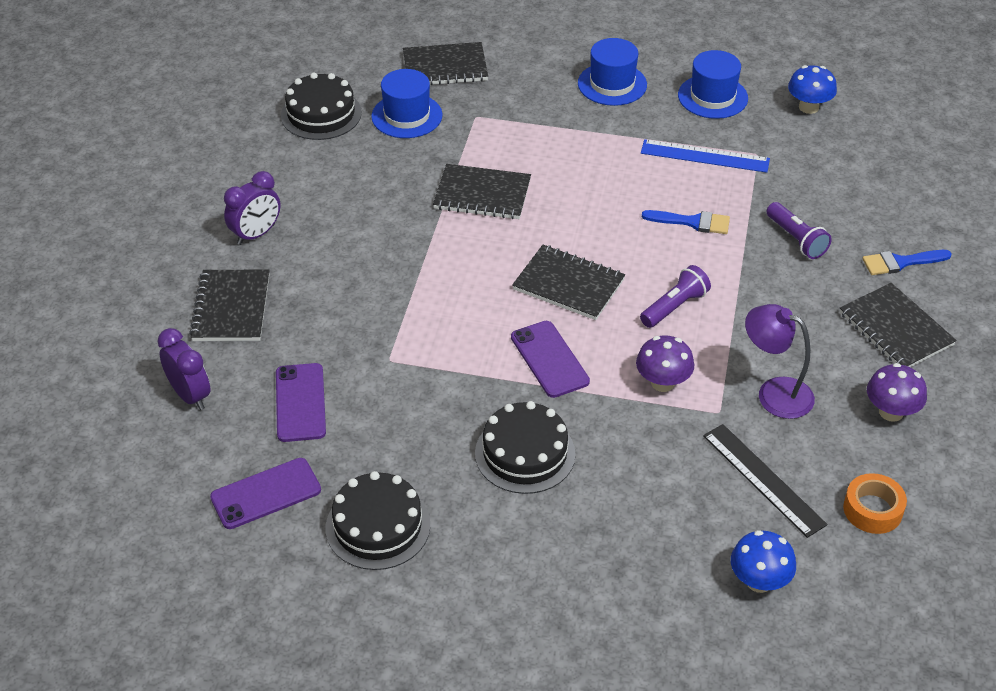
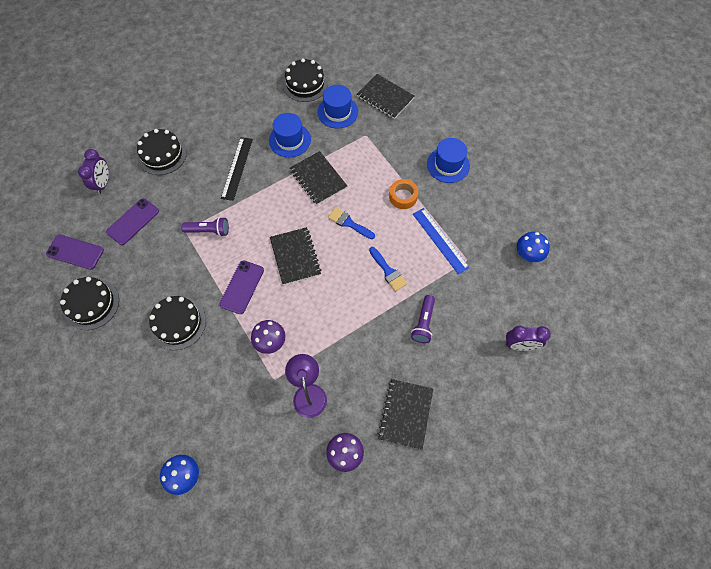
camera: 45 degrees right, 20 degrees up
(231, 308) = (162, 154): black notebook -> black cake
(256, 234) = (211, 126): purple clock -> purple clock (519, 345)
(674, 307) = (324, 308): purple flashlight -> purple flashlight (209, 231)
(712, 97) = (487, 210): blue hat -> blue hat (290, 140)
(763, 479) = (249, 430): black ruler -> black ruler (237, 168)
(872, 510) = (272, 493): orange tape -> orange tape (403, 197)
(900, 262) = (457, 381): blue brush -> blue brush (348, 223)

